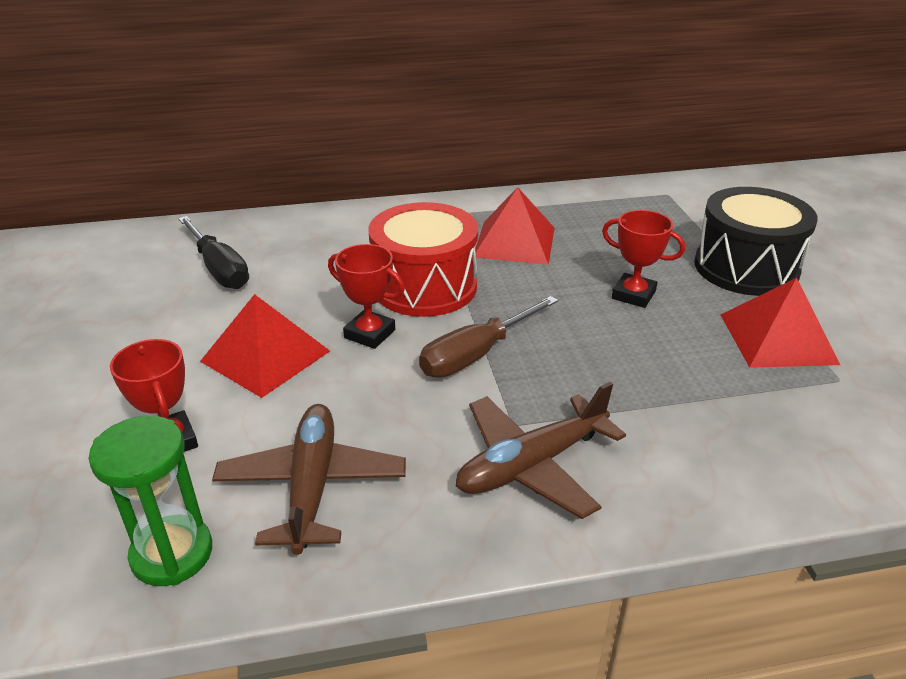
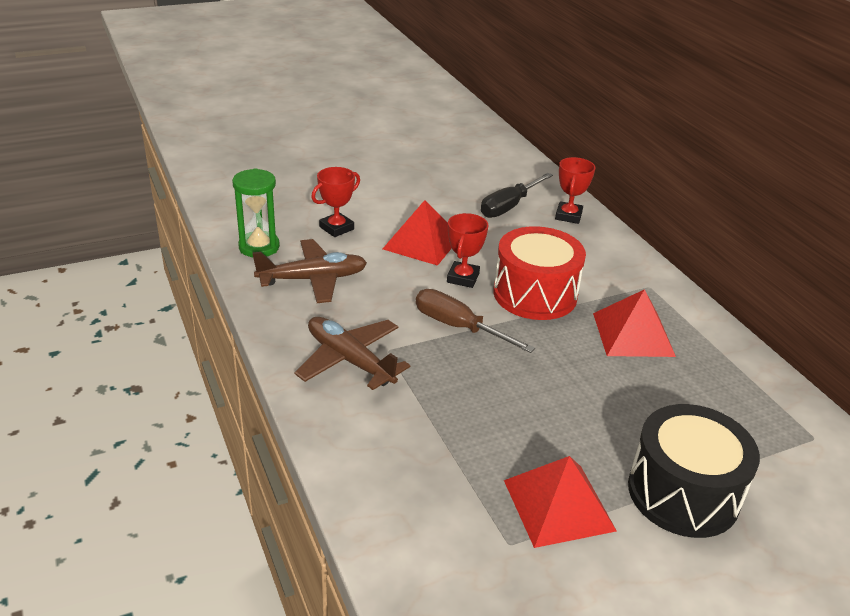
camera: 75 degrees right, 0 degrees up
(633, 295) = (584, 409): red trophy -> red trophy (568, 216)

